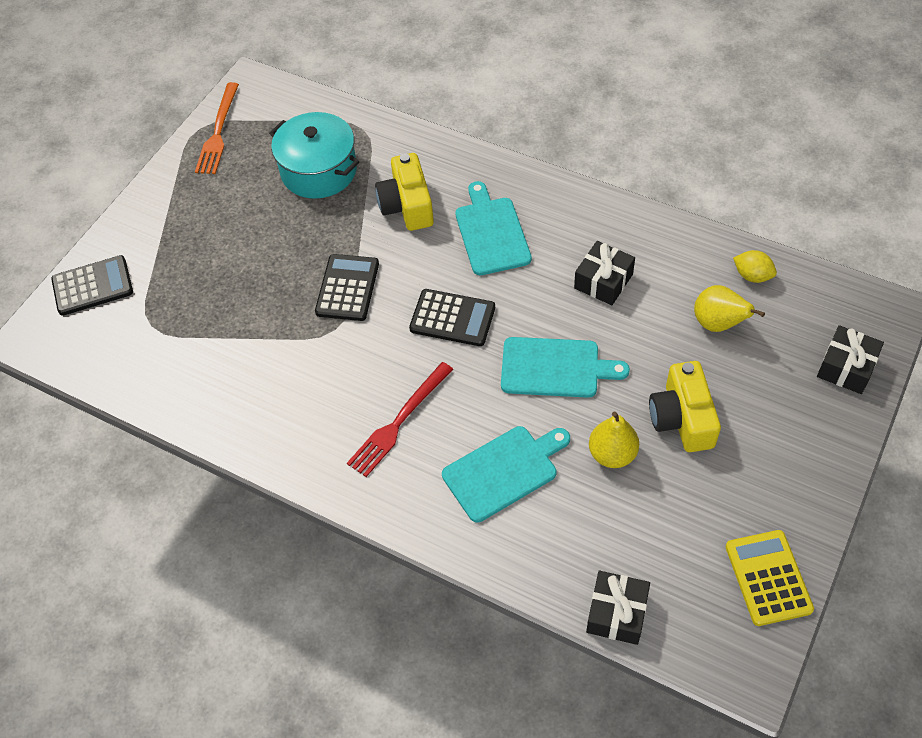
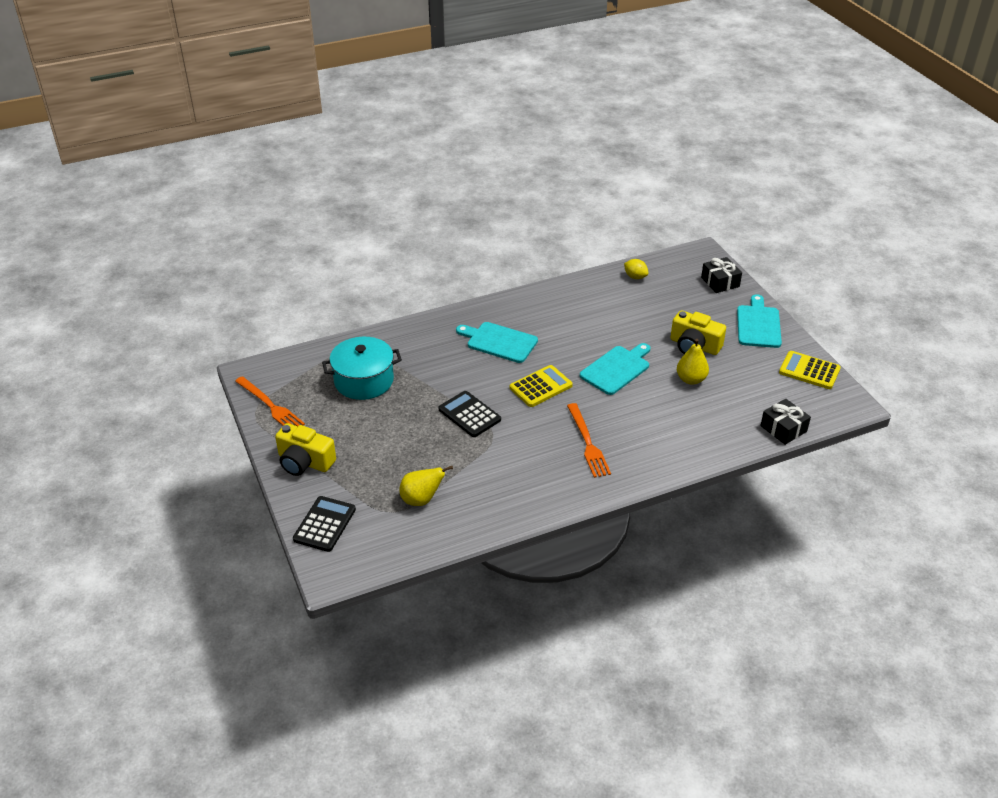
camera: 55 degrees left, 15 degrees down
(399, 422) = (587, 443): red fork -> orange fork
(407, 205) = (438, 361): yellow camera -> yellow camera (304, 462)
(452, 318) = (541, 387): black calculator -> yellow calculator
(503, 471) = (661, 421): turquoise cutting board -> turquoise cutting board (758, 325)
(603, 281) = (581, 323): black gift -> none
(718, 324) = (651, 303): yellow pear -> yellow pear (421, 499)
(752, 276) = (635, 277): yellow lemon -> yellow lemon turned 60 degrees clockwise

